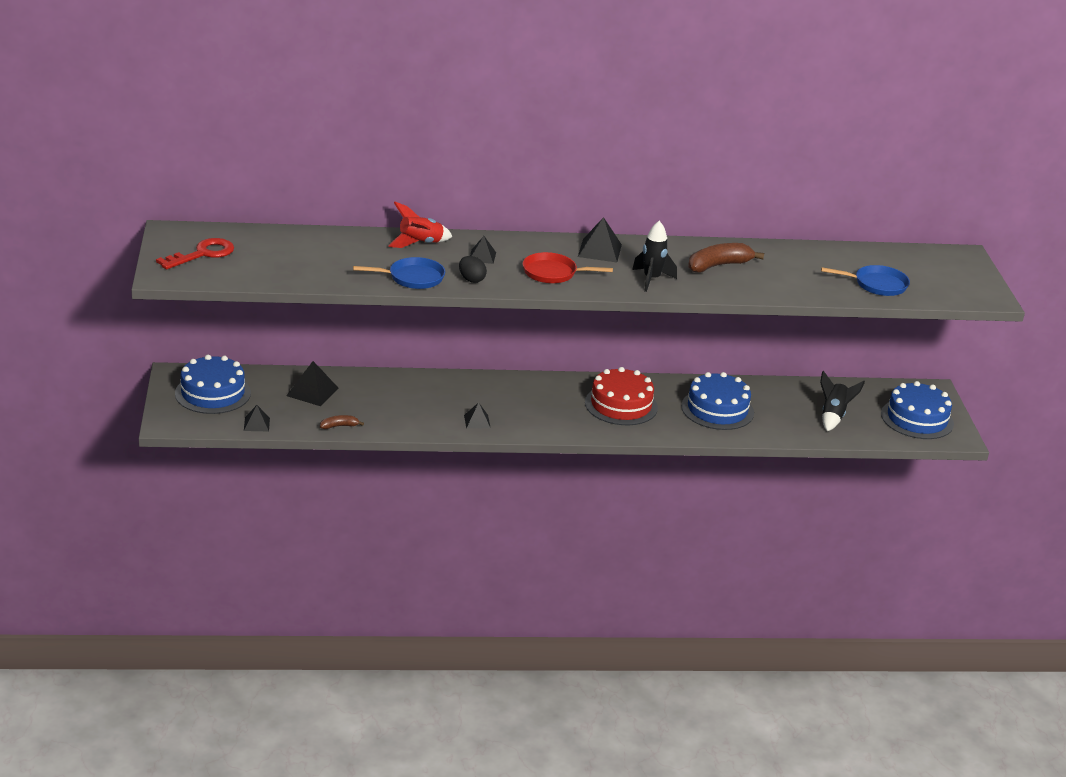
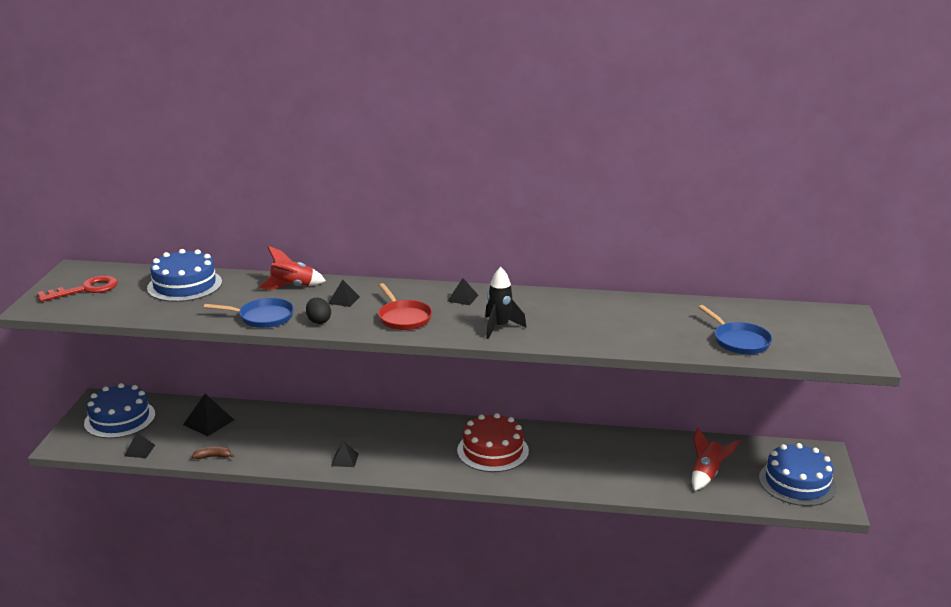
camera: 15 degrees right, 5 degrees down
(553, 273) = (403, 318): red pan -> red pan turned 135 degrees counterclockwise
(600, 250) = (462, 298): black pyramid -> black pyramid, size x0.62
(717, 409) = (588, 460): blue cake -> blue cake (184, 285)
(718, 265) = (576, 316): brown banana -> none
(833, 416) = (707, 475): black rocket -> red rocket
(876, 285) = (739, 341): blue pan -> blue pan turned 45 degrees clockwise

